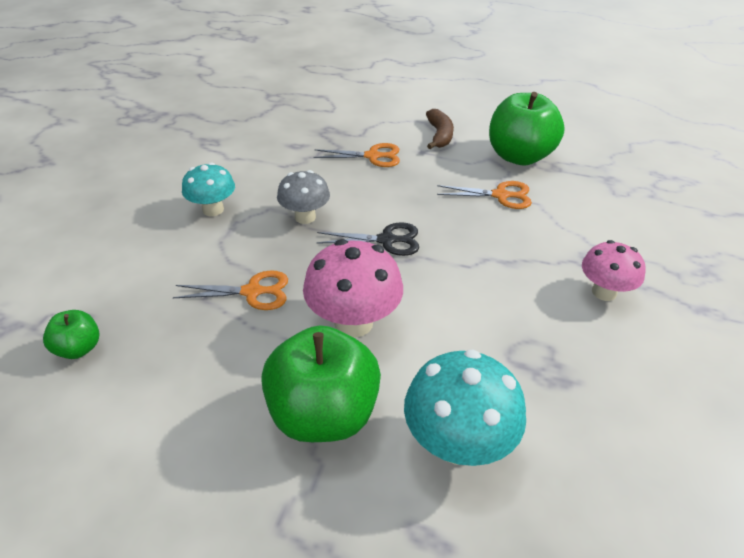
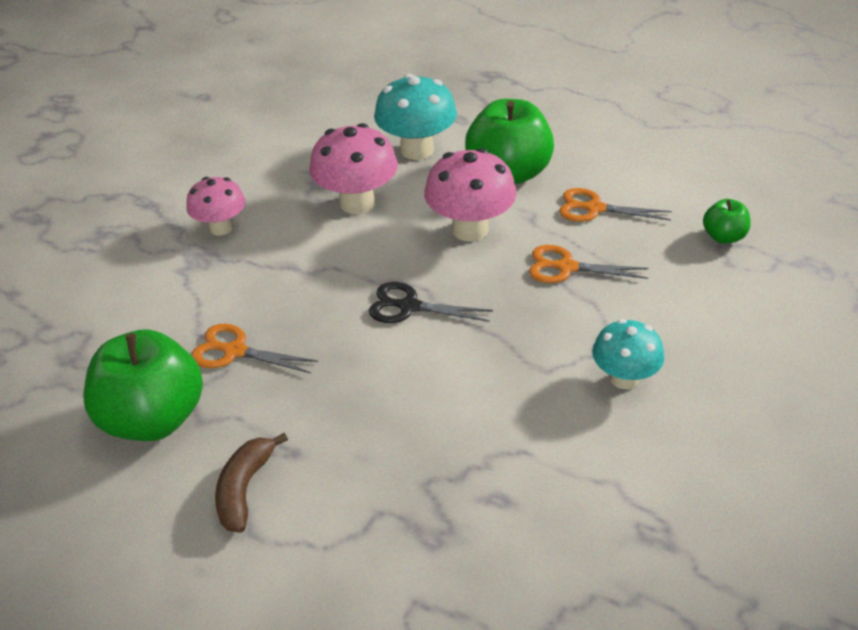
camera: 165 degrees left, 0 degrees up
(305, 217) = (501, 351): grey mushroom -> none
(373, 156) = (377, 452): orange scissors -> orange scissors (594, 208)
(488, 341) = (357, 203): none -> pink mushroom

